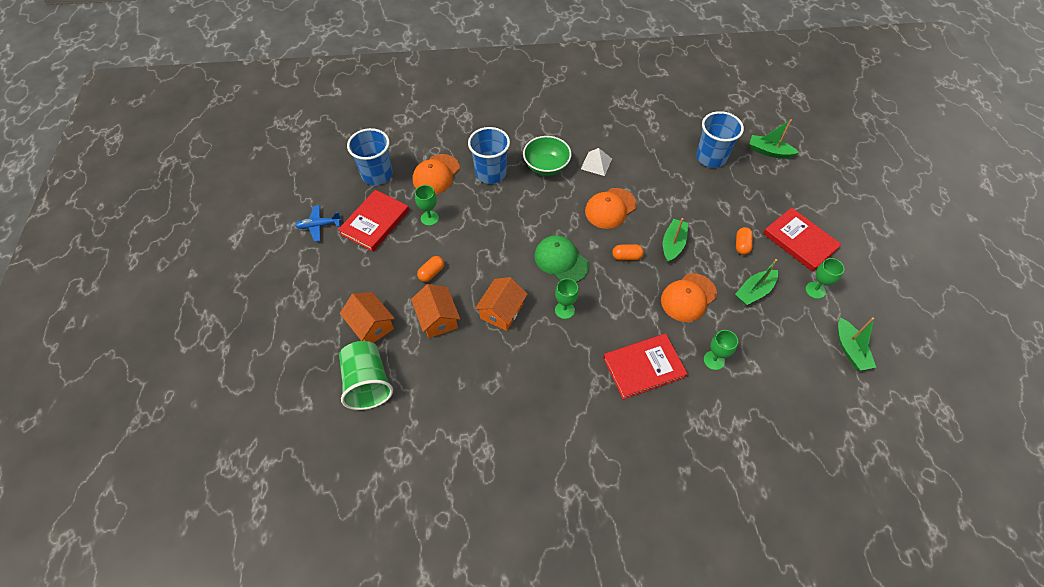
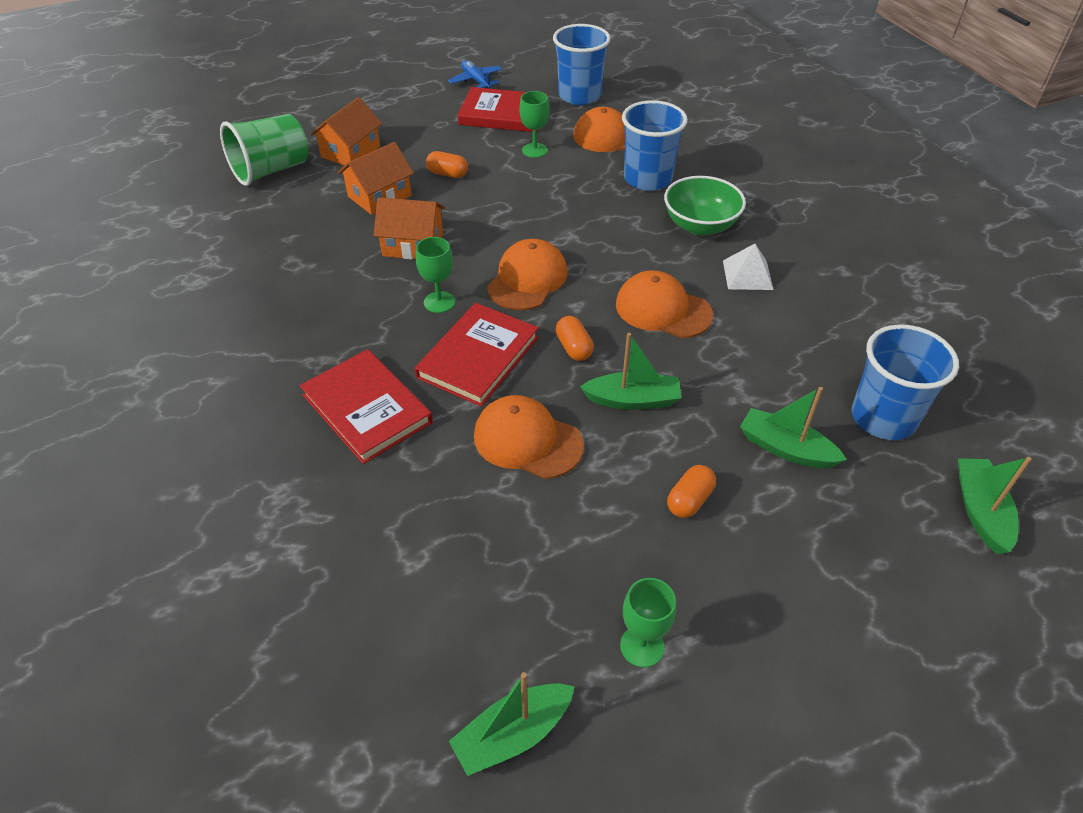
camera: 70 degrees right, 10 degrees down
(561, 260) = (527, 279): green cap -> orange cap
(714, 360) = (409, 497): green goblet -> none
(741, 245) = (689, 500): orange capsule -> orange capsule turned 45 degrees counterclockwise
(754, 291) = (587, 537): green boat -> green boat (786, 448)
(800, 241) = (761, 601): red book -> red book (478, 357)

